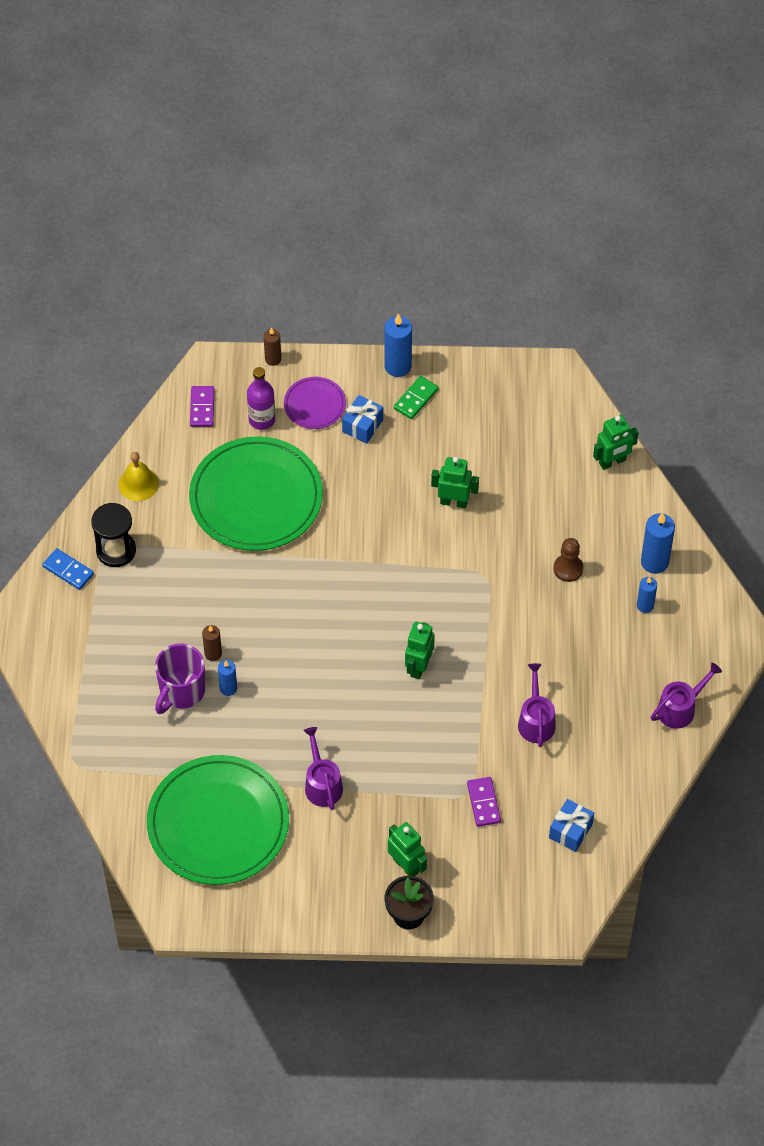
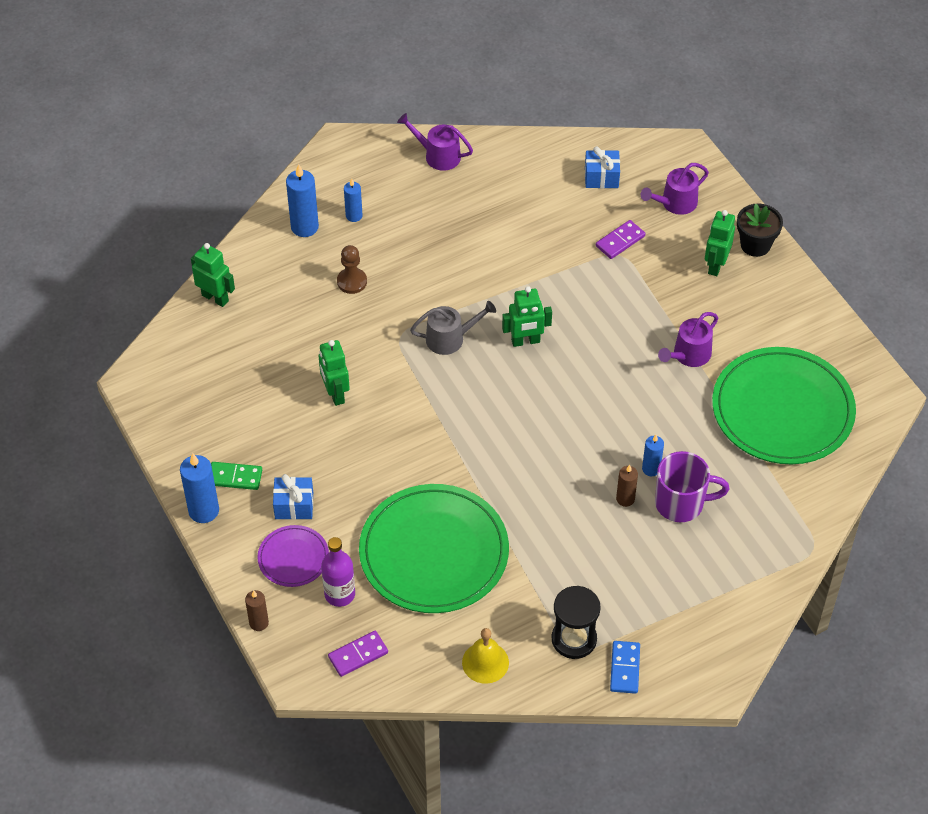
camera: 120 degrees left, 5 degrees down
(458, 611) = (450, 338): none -> grey watering can
(536, 721) = (518, 240): purple watering can -> purple watering can (675, 203)

